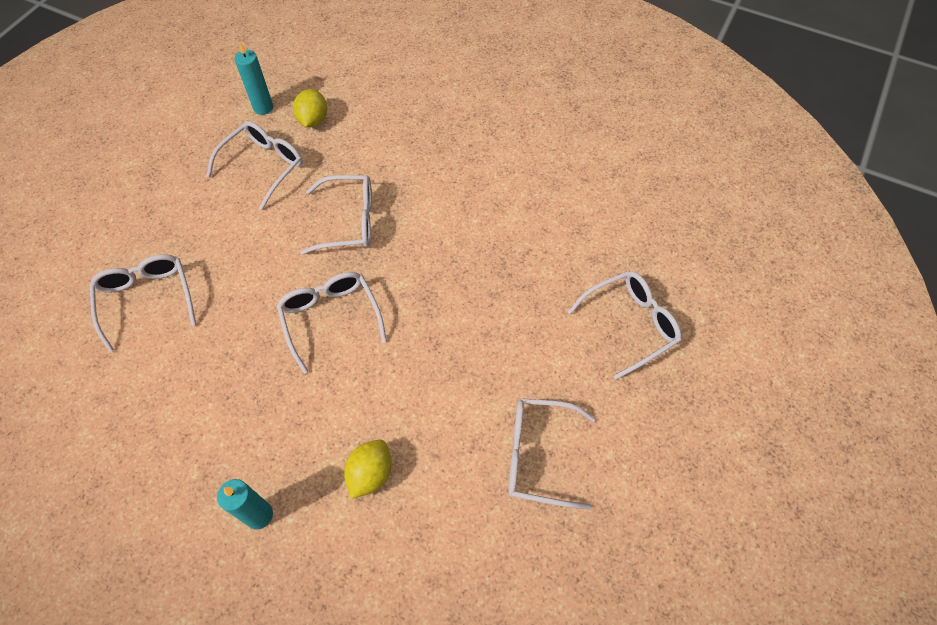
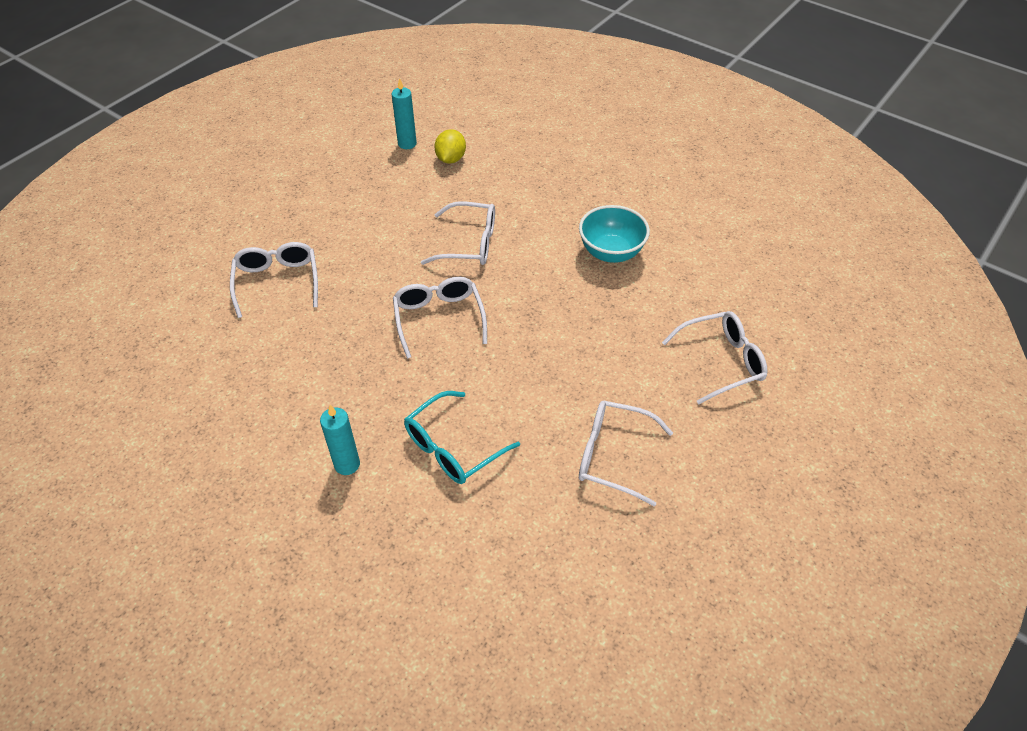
camera: 10 degrees right, 10 degrees down
(263, 166) = (399, 190): white glasses -> none
(370, 474) = (453, 447): yellow lemon -> turquoise glasses
(498, 211) = (611, 252): none -> turquoise bowl

